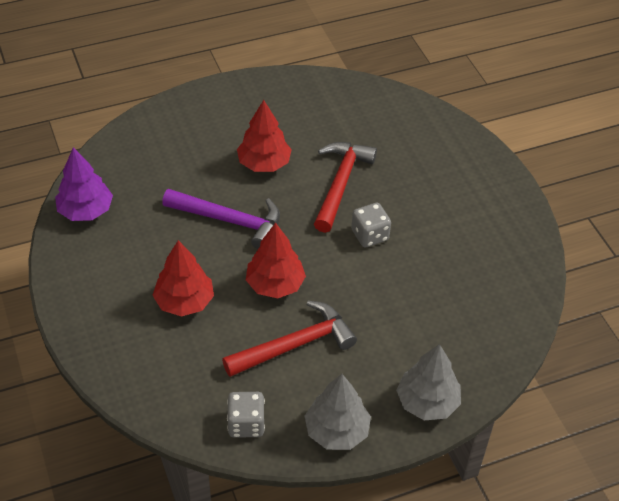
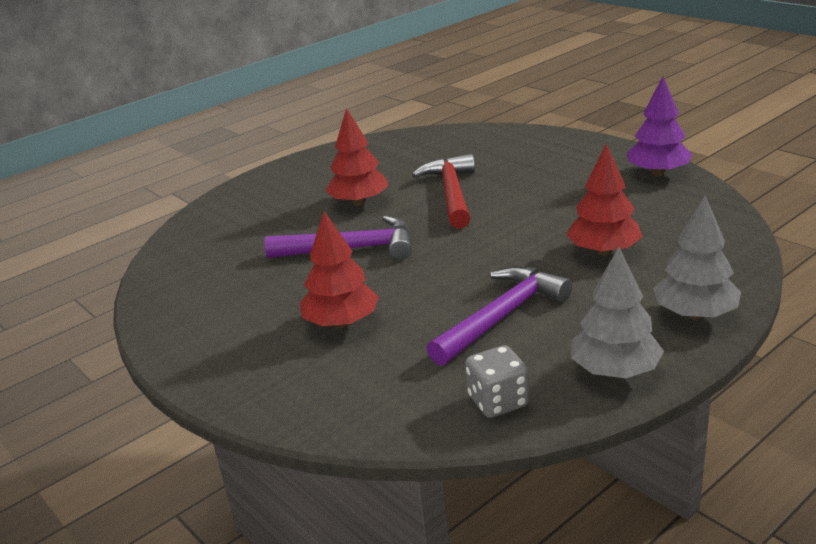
camera: 15 degrees left, 20 degrees down
(86, 211) = (173, 288): purple tree -> purple tree (657, 173)
(275, 284) = (439, 279): red tree -> red tree (603, 251)
(295, 345) = (502, 317): red hammer -> purple hammer
(370, 235) = (513, 217): grey dice -> none

